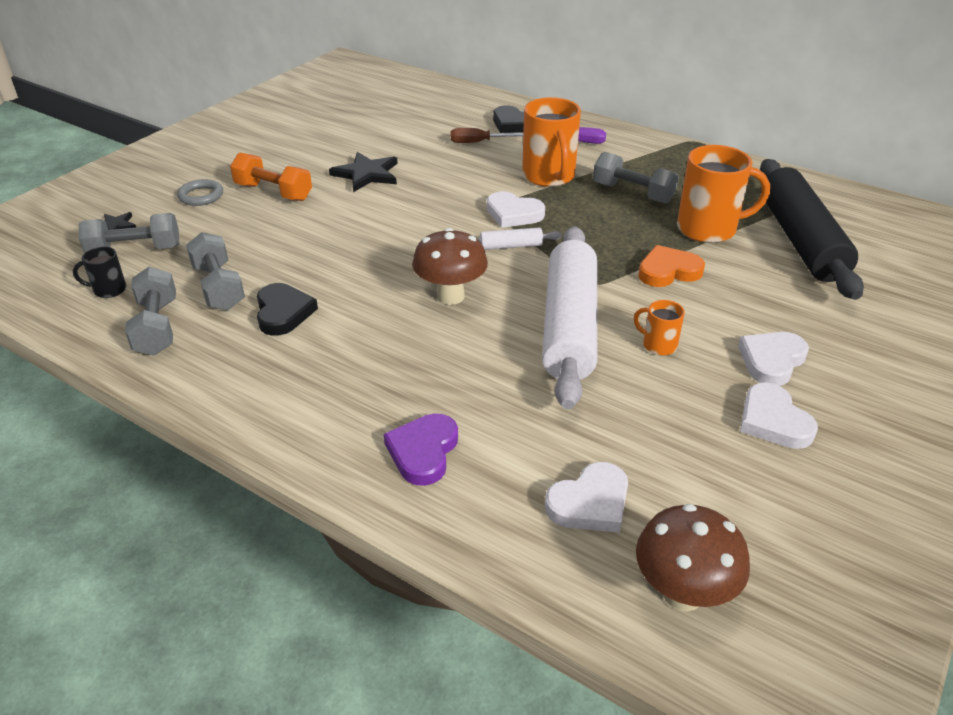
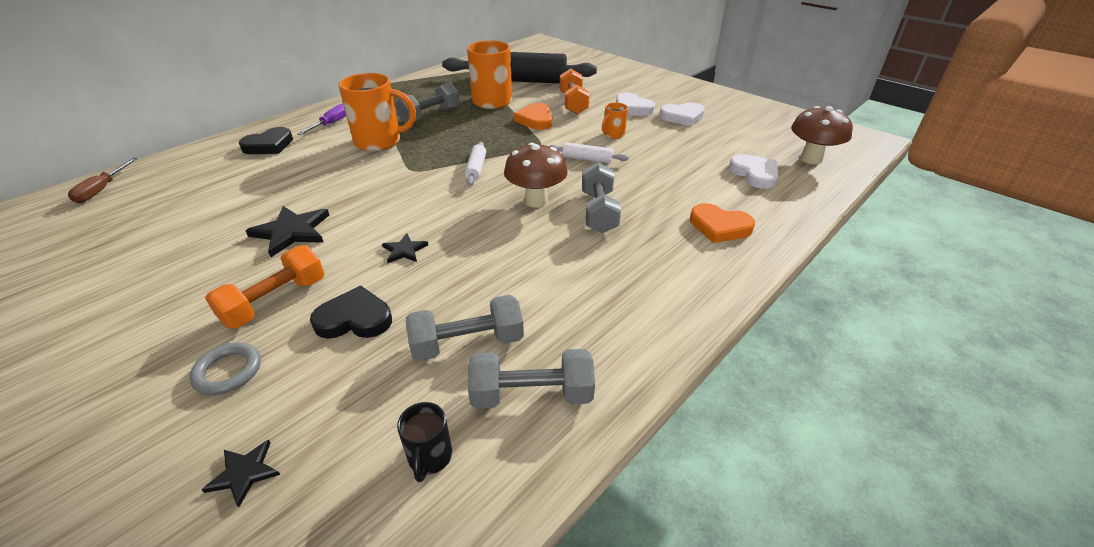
camera: 80 degrees left, 0 degrees up
(135, 250) = (337, 437): grey dumbbell -> grey dumbbell (599, 212)
(283, 312) = (532, 293): black heart -> black heart (354, 319)
(345, 233) = (404, 250): none -> black star
(423, 452) = (719, 227): purple heart -> orange heart
(478, 142) = (287, 165): brown screwdriver -> brown screwdriver (102, 190)
(513, 214) = (428, 162): white heart -> none
(569, 326) = (587, 159): white rolling pin -> white rolling pin, size x0.41
(749, 299) = (573, 103): none -> orange dumbbell

